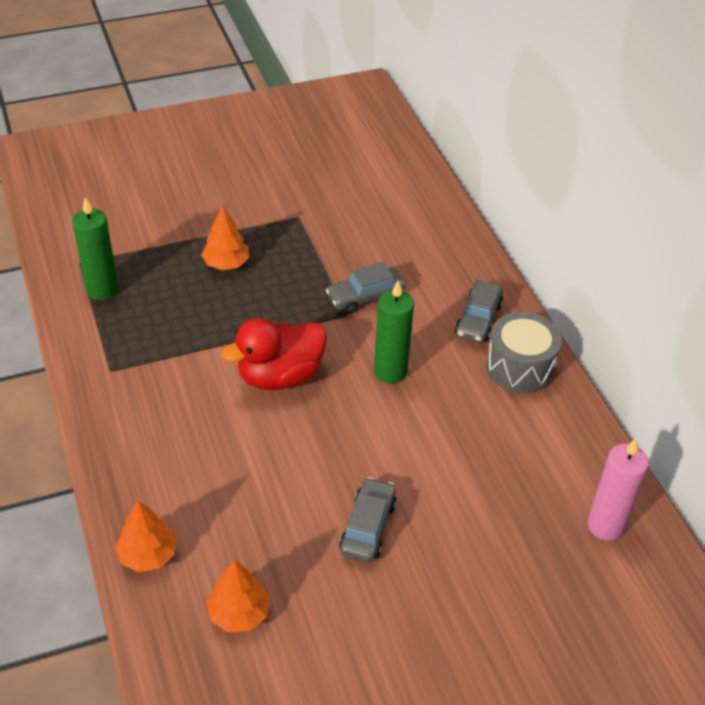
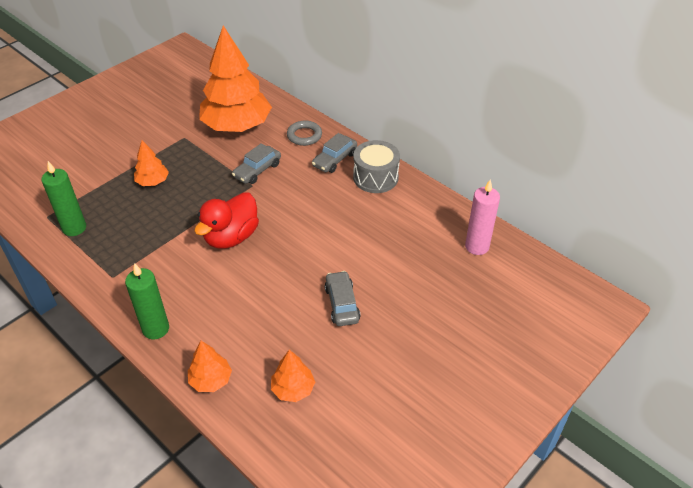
camera: 25 degrees left, 0 degrees up
(375, 224) = (237, 126): none -> orange tree
(390, 371) = (300, 208): green candle -> green candle (156, 329)
(456, 270) = (304, 136): none -> grey ring
(478, 320) = (335, 159): grey car -> grey car turned 45 degrees clockwise

